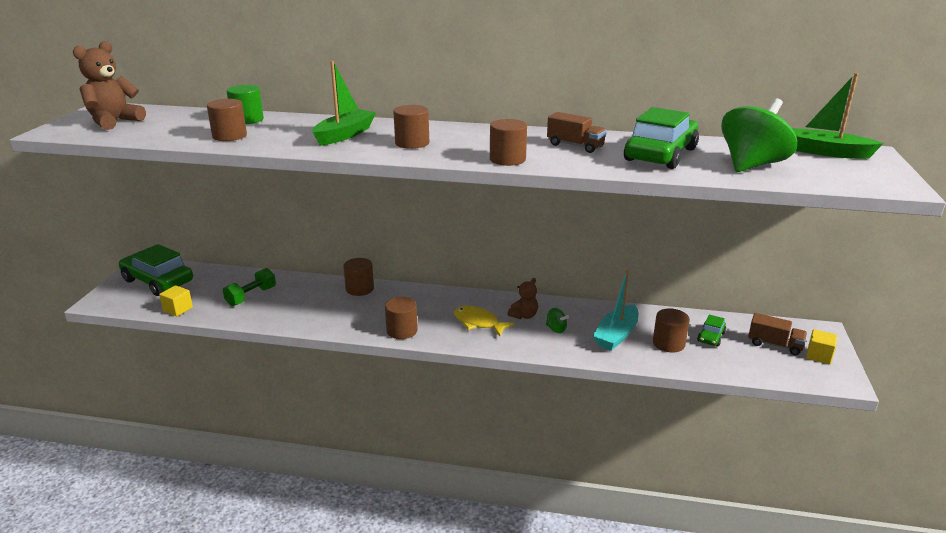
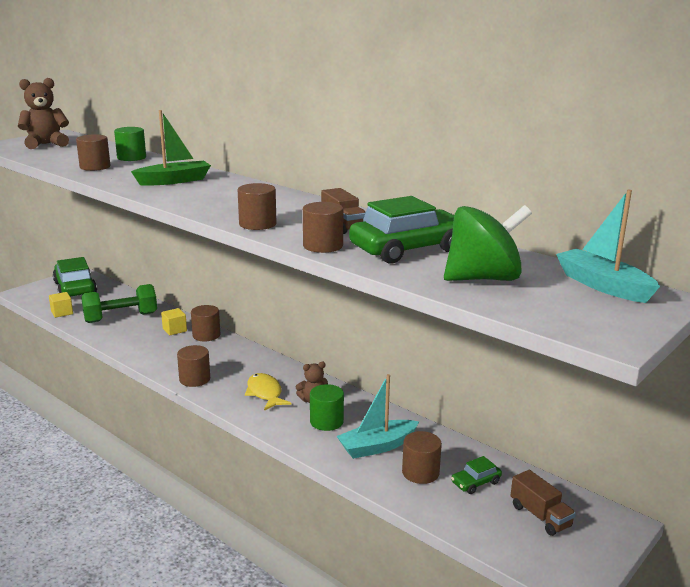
camera: 30 degrees right, 5 degrees down
(251, 296) = (121, 318): green dumbbell -> green dumbbell, size x1.51
(412, 143) = (210, 196): brown cylinder -> brown cylinder (323, 246)
(556, 329) = (326, 421): green spinning top -> green cylinder
(819, 356) = (580, 547): yellow cube -> yellow cube (174, 330)
(826, 152) = (603, 286): green boat -> turquoise boat

